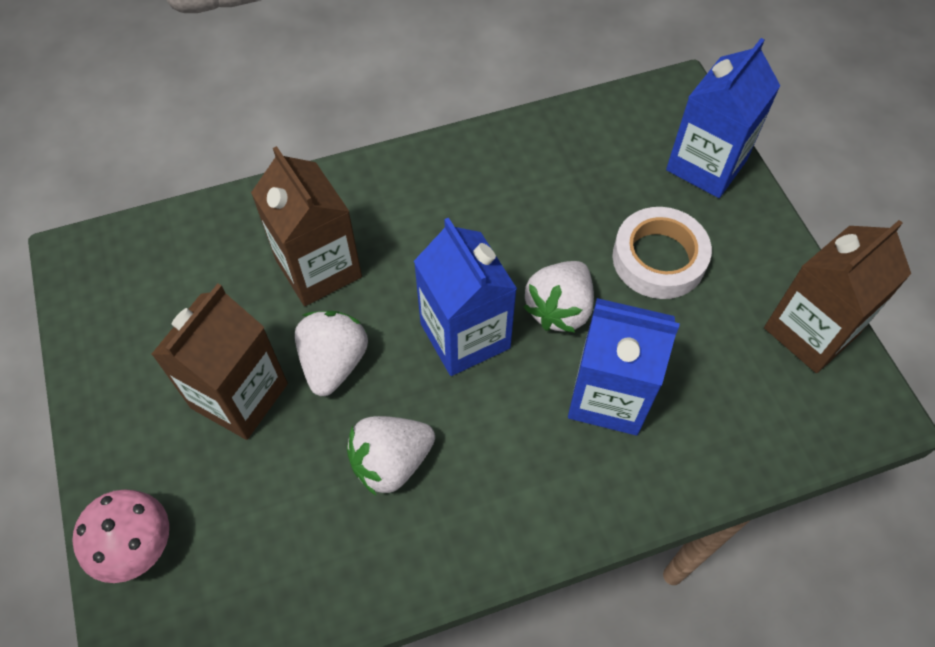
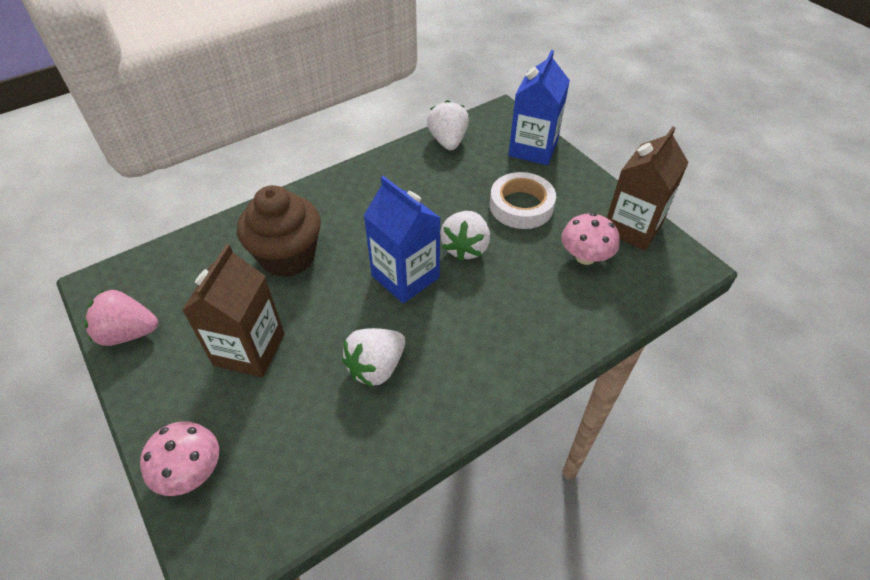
camera: 15 degrees left, 10 degrees down
(99, 336) = (128, 333): none -> pink strawberry
(318, 268) = (288, 256): brown carton -> brown cupcake
(334, 363) = (315, 313): white strawberry -> white strawberry (448, 141)
(608, 396) = (516, 292): blue carton -> none
(724, 363) = (585, 256): none -> pink mushroom

